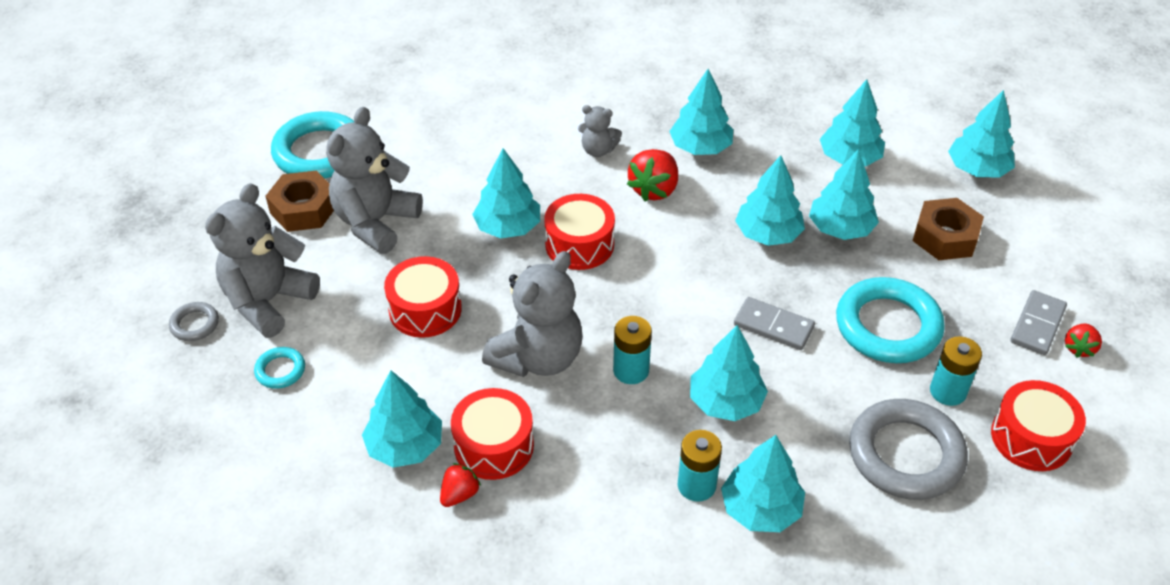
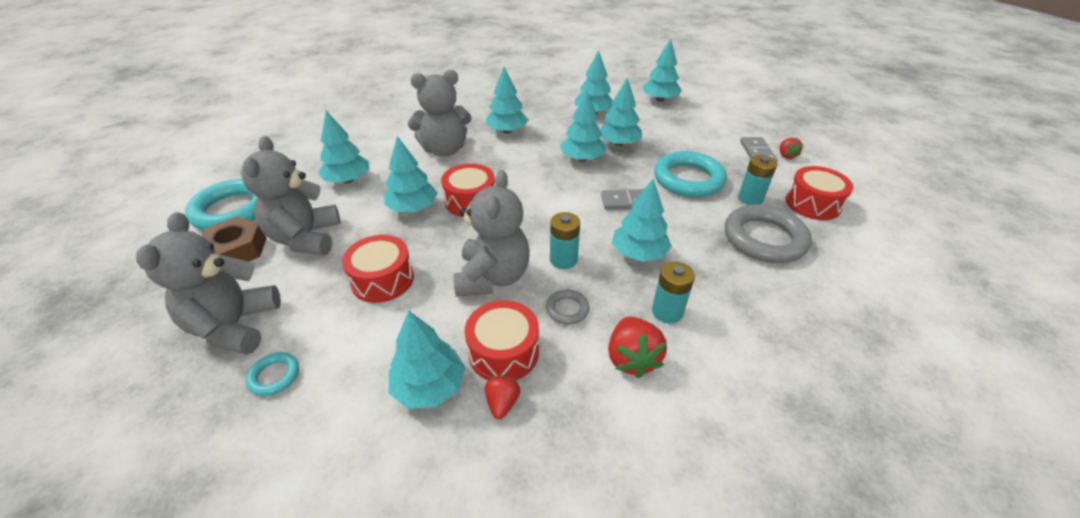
camera: 30 degrees left, 5 degrees down
(195, 324) = (164, 373): grey ring -> grey ring (567, 309)
(598, 150) = (444, 150): grey teddy bear -> grey teddy bear, size x1.98
(654, 189) = (496, 158): red strawberry -> red strawberry (632, 358)
(760, 509) = (719, 307): turquoise tree -> turquoise tree (348, 180)
(945, 237) = (674, 131): brown nut -> none

